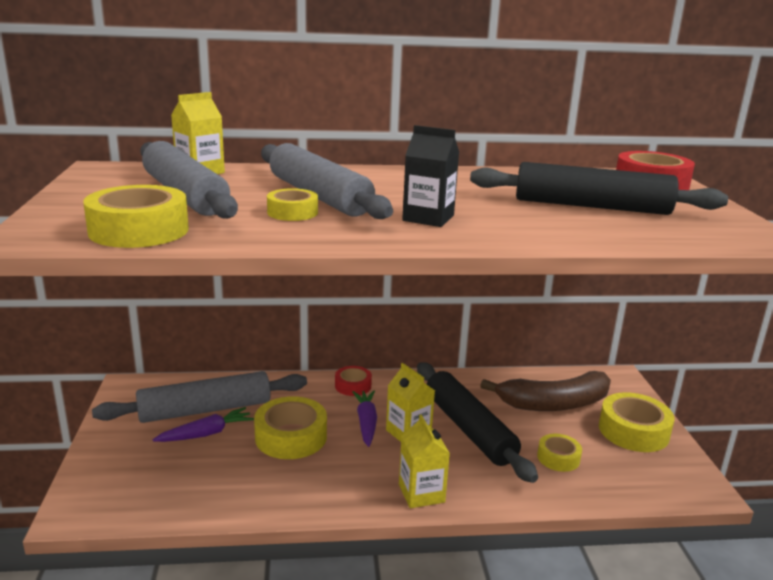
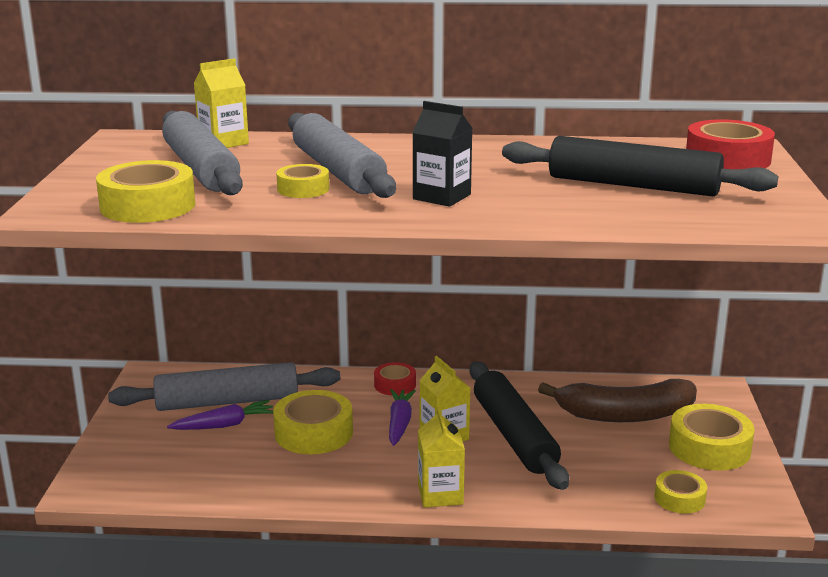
camera: 10 degrees right, 0 degrees up
(558, 458) = (607, 470): yellow tape -> yellow tape (679, 498)

